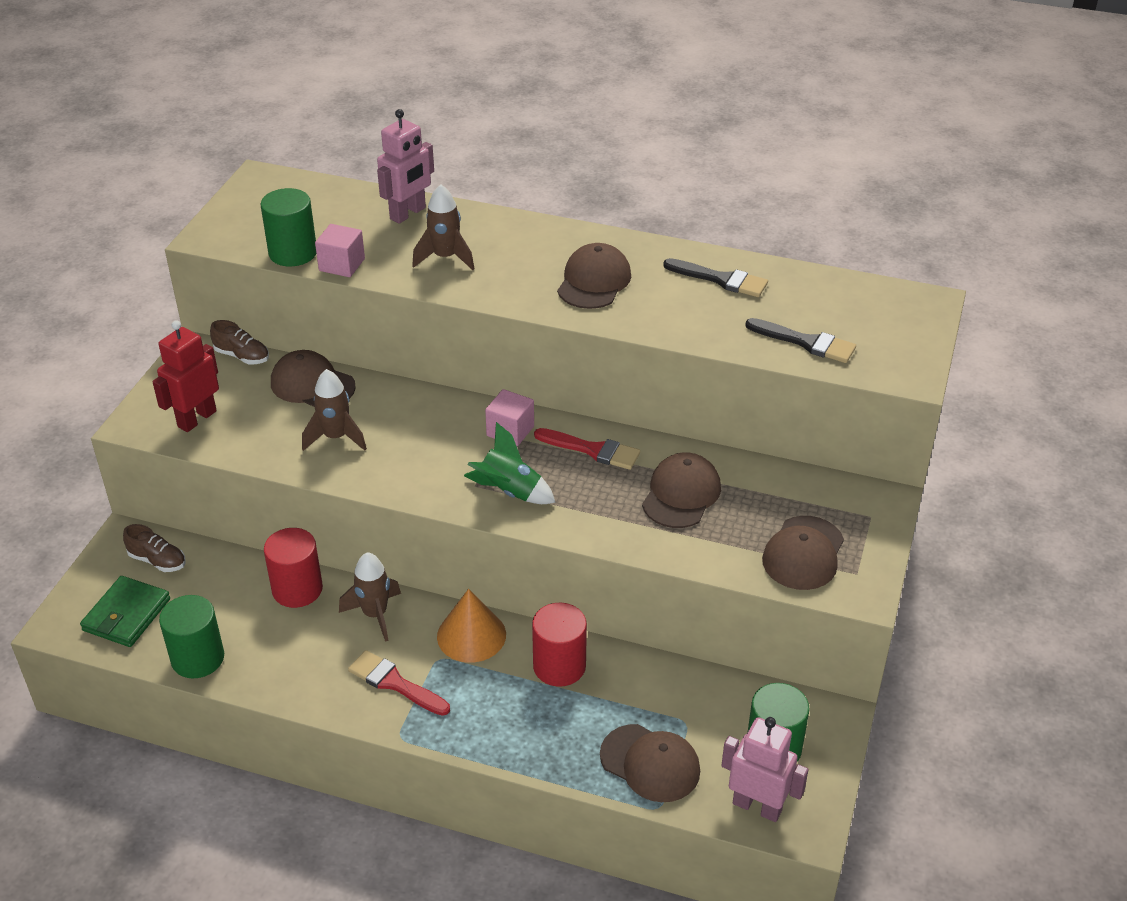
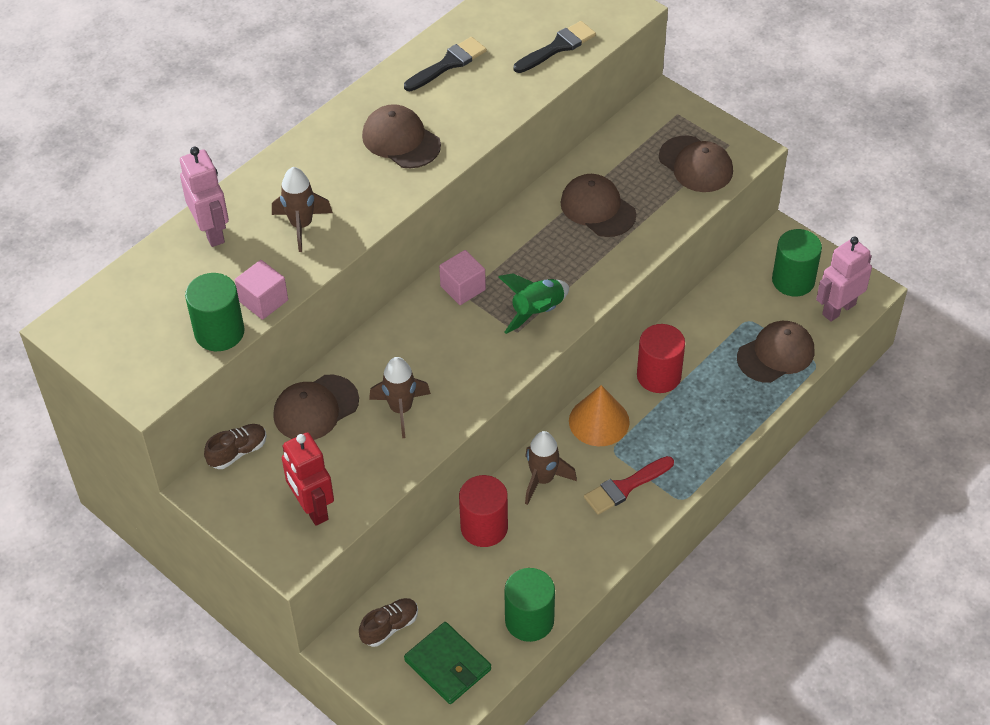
camera: 65 degrees left, 10 degrees up
(592, 450) = (517, 243): red brush -> none

